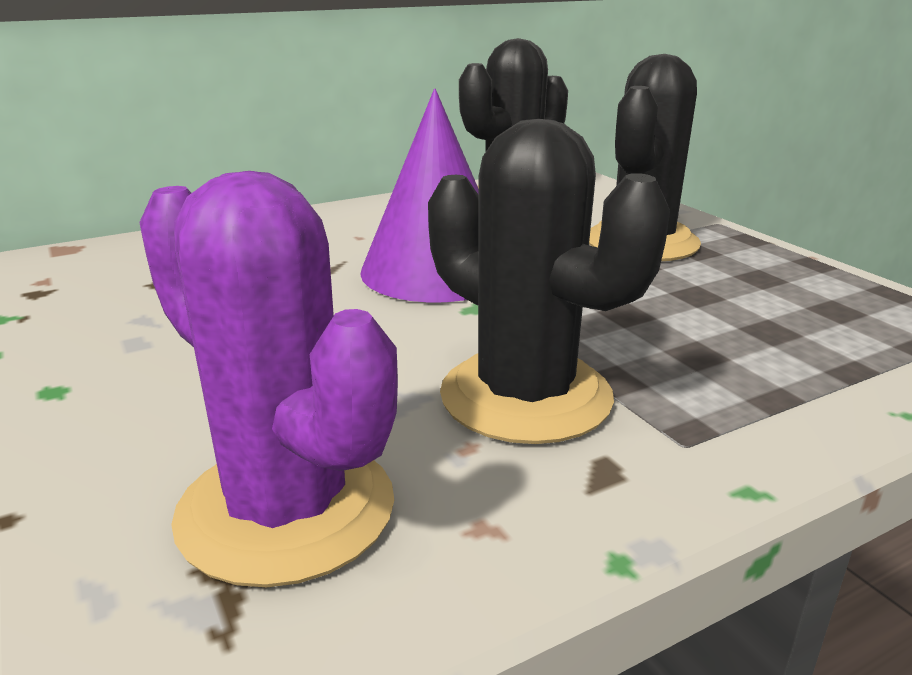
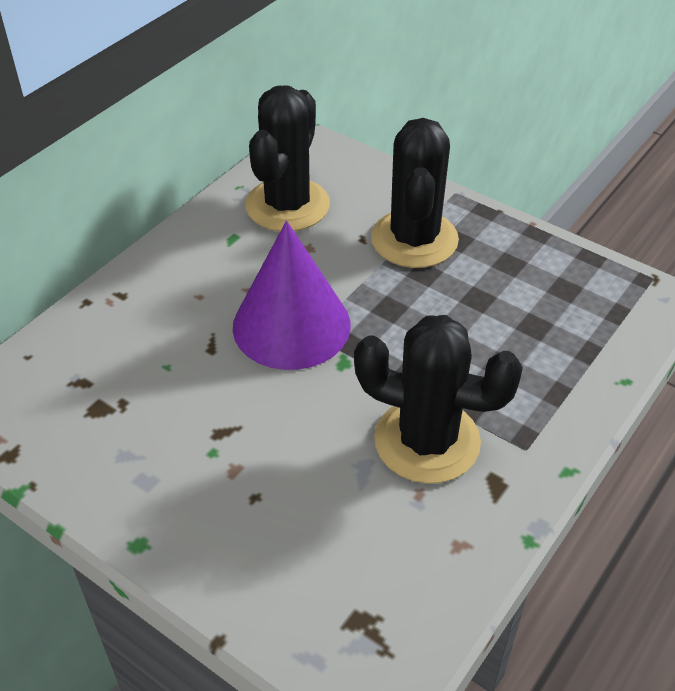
camera: 25 degrees left, 20 degrees up
(286, 509) = (359, 574): purple cactus -> none

